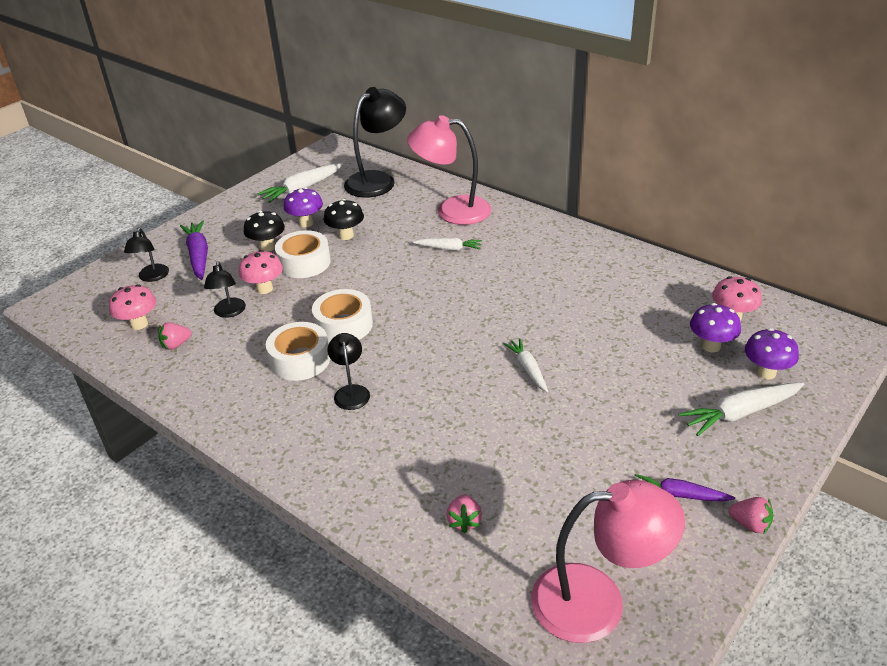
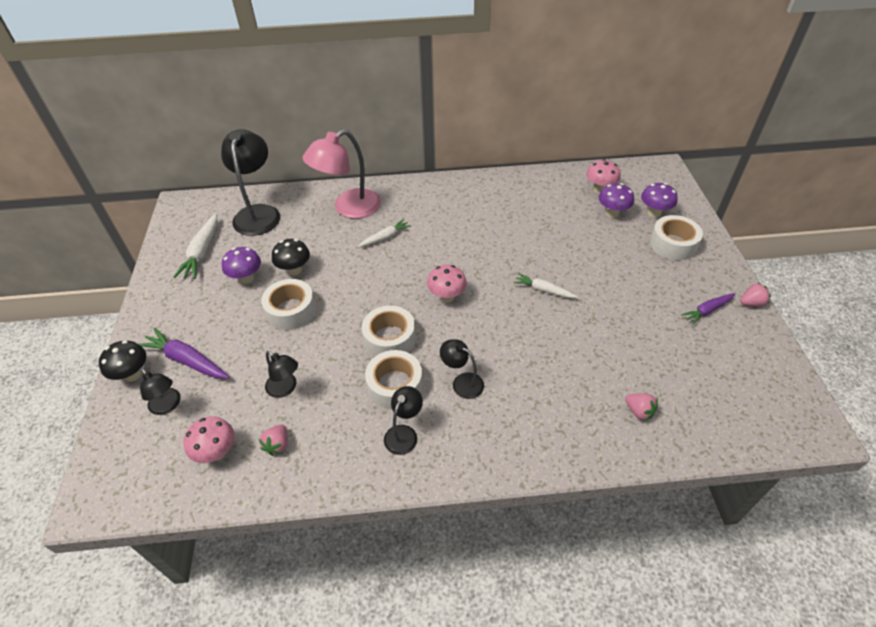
camera: 45 degrees left, 10 degrees up
(259, 396) = (404, 433): none -> black lamp
(264, 289) = (288, 351): pink mushroom -> pink mushroom (446, 297)
(268, 247) = (241, 316): black mushroom -> black mushroom (133, 374)
(597, 601) = (751, 400): pink lamp -> none
(740, 413) = (673, 244): white carrot -> white tape

